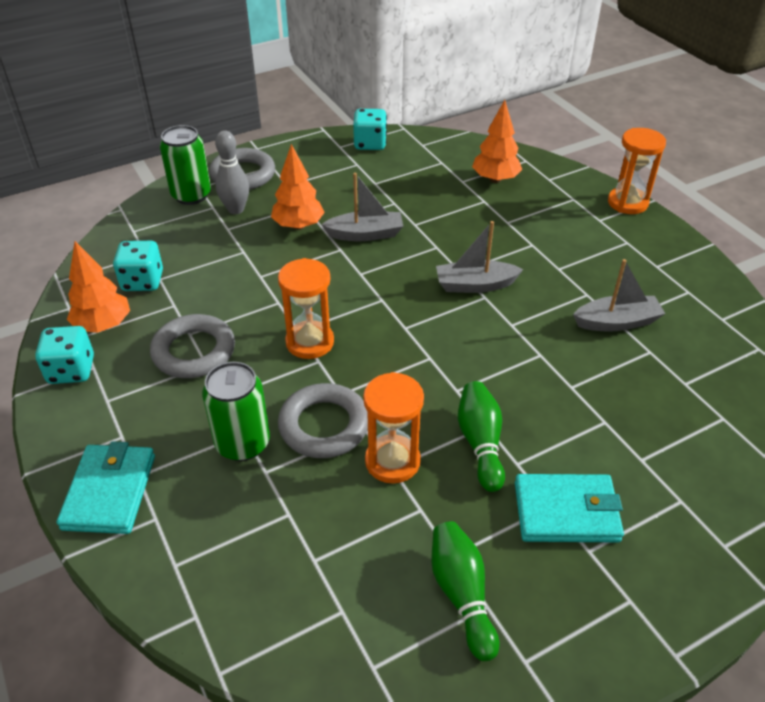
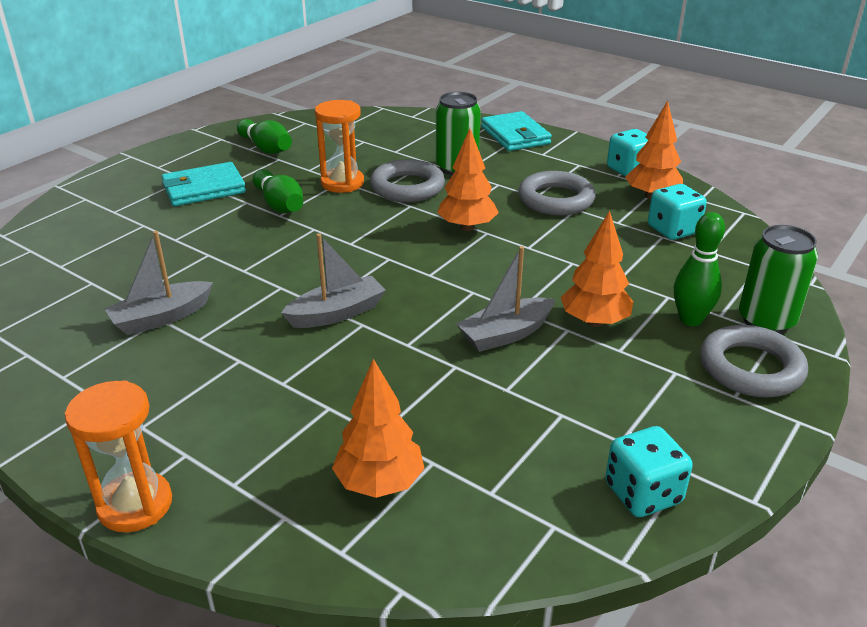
camera: 155 degrees right, 10 degrees down
(236, 209) = (690, 319): grey bowling pin -> green bowling pin
(310, 342) = (467, 227): orange hourglass -> orange tree

